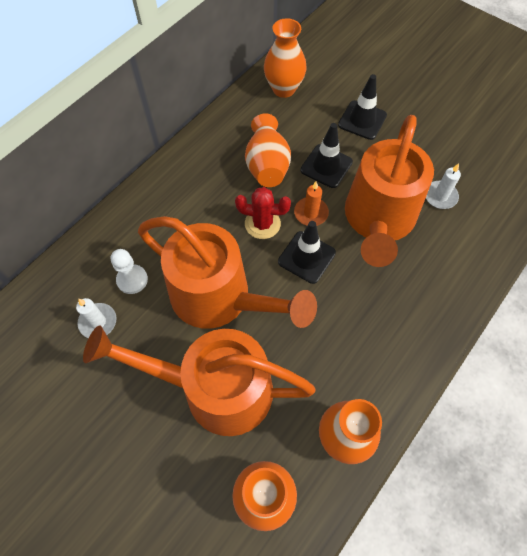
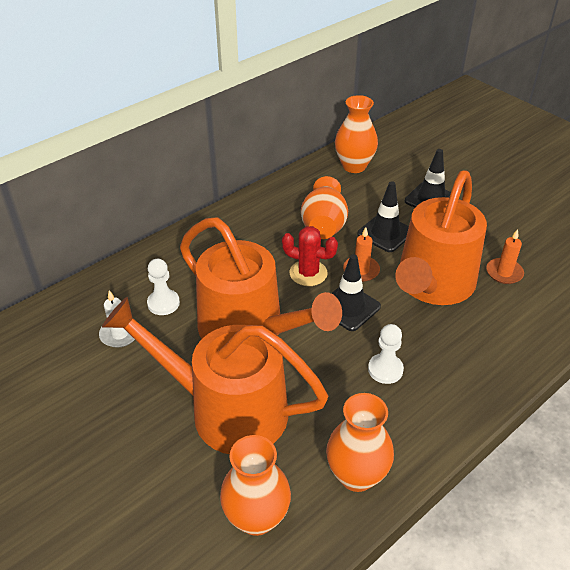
camera: 10 degrees right, 20 degrees down
(350, 321) = (385, 369): none -> white pawn
(440, 196) = (504, 273): white candle -> orange candle

